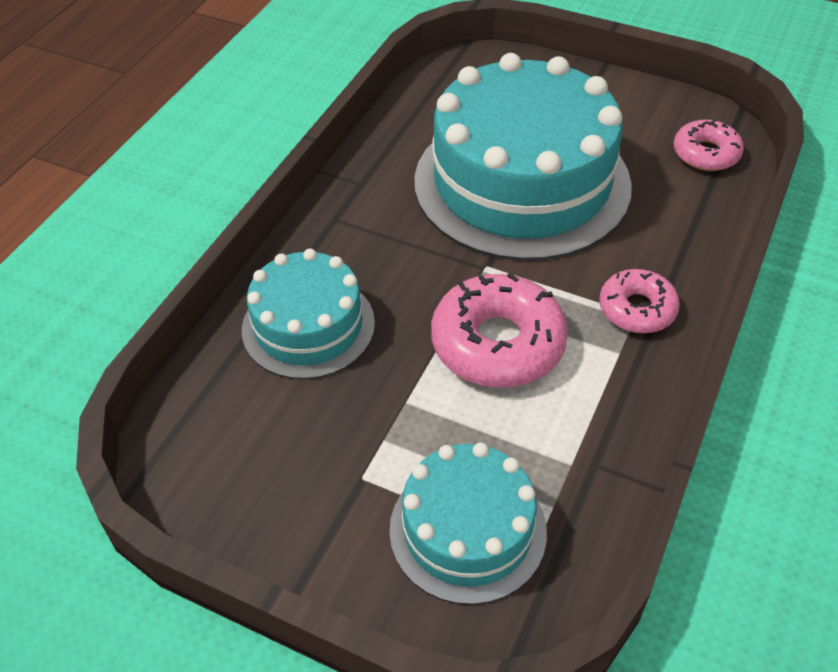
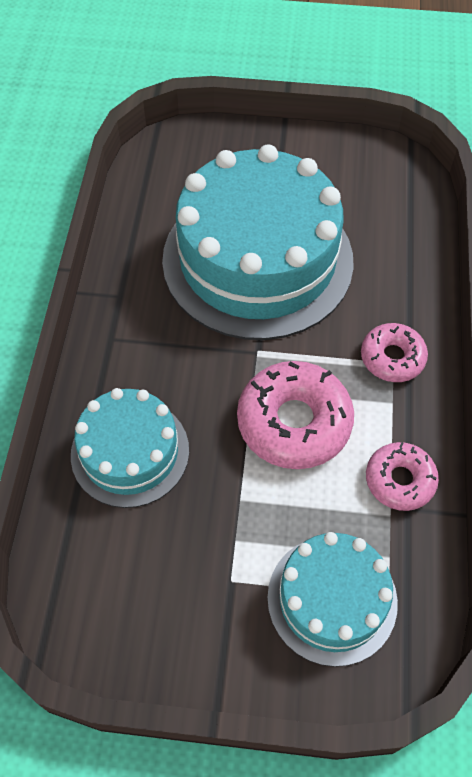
camera: 20 degrees left, 10 degrees up
(706, 154) = (397, 192): pink donut -> pink donut (400, 480)

